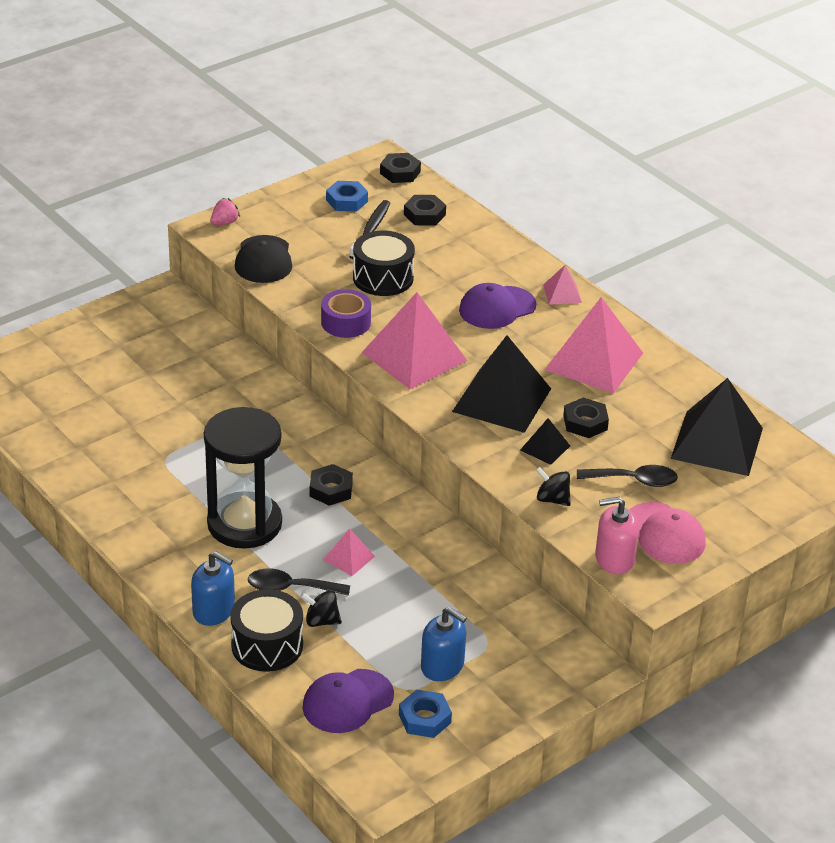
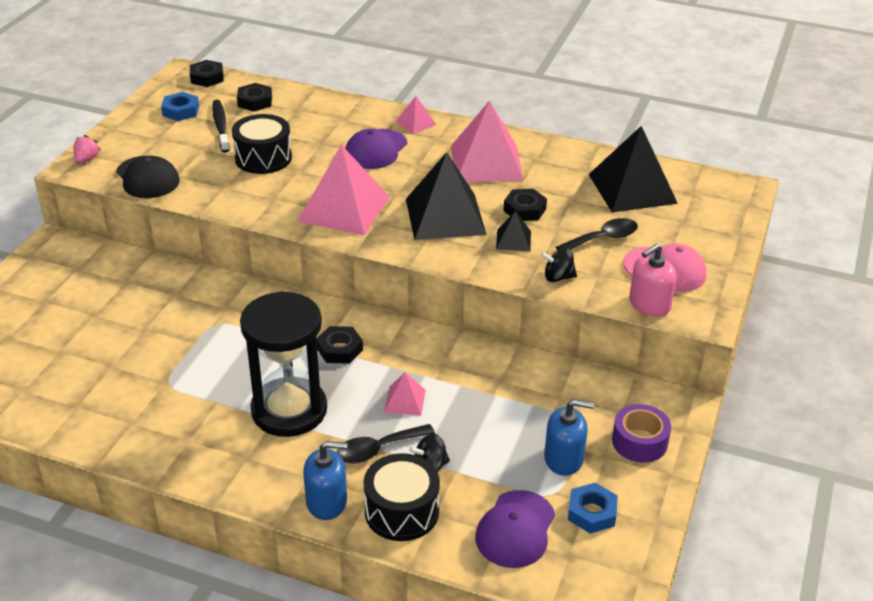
camera: 30 degrees left, 0 degrees up
(345, 322) = (263, 202): purple tape -> purple tape (639, 442)

